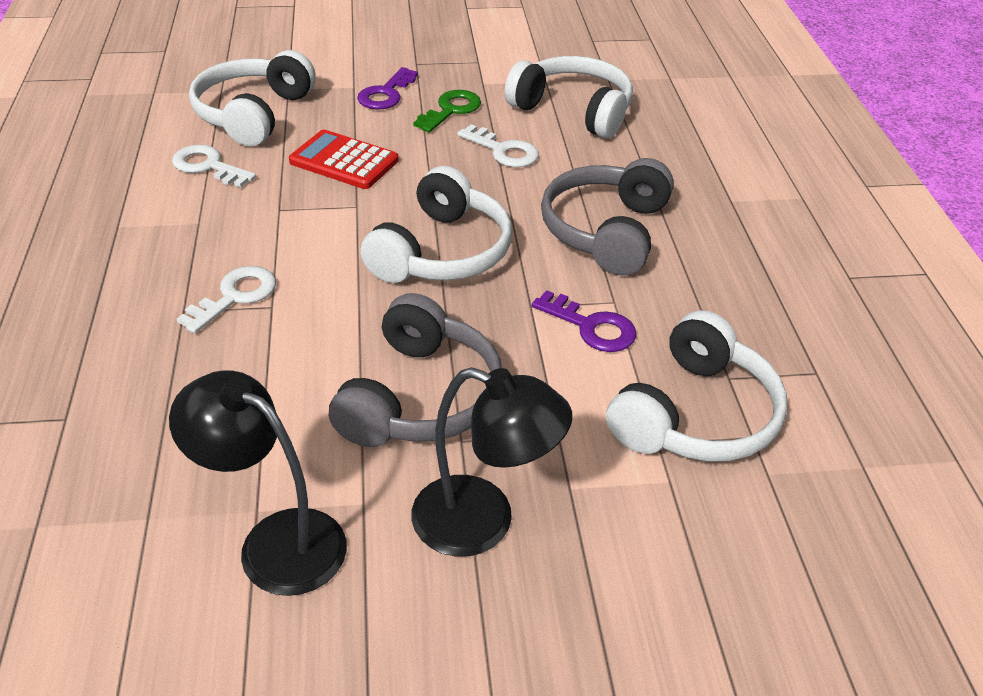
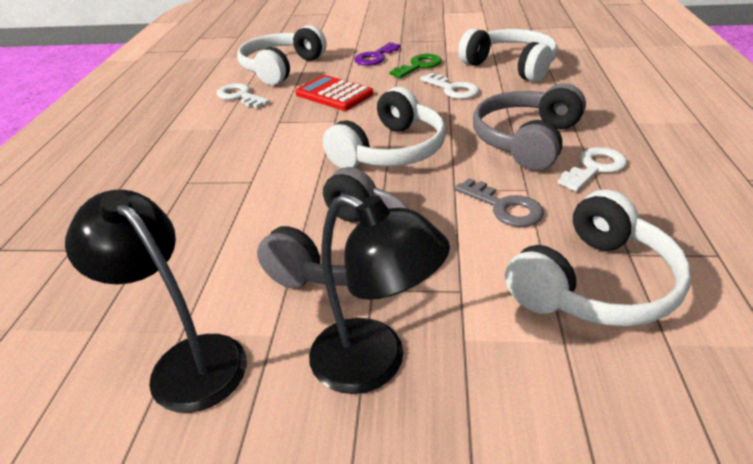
camera: 15 degrees right, 5 degrees down
(235, 296) = (227, 174): white key -> white key (594, 168)
(591, 327) = (504, 207): purple key -> grey key

